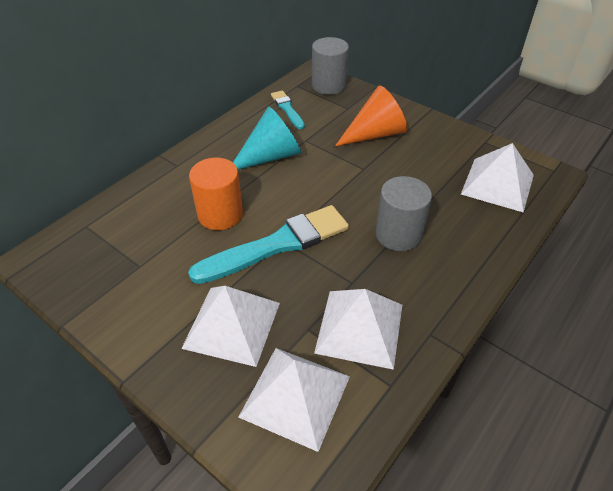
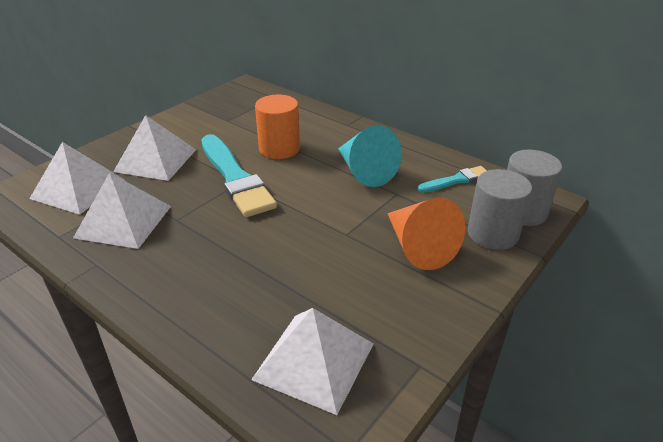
camera: 90 degrees right, 10 degrees down
(398, 234) = (233, 253): grey cylinder -> grey cylinder (492, 234)

